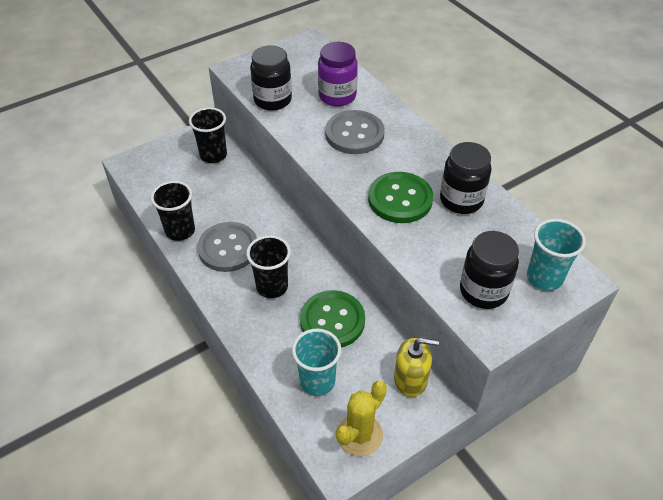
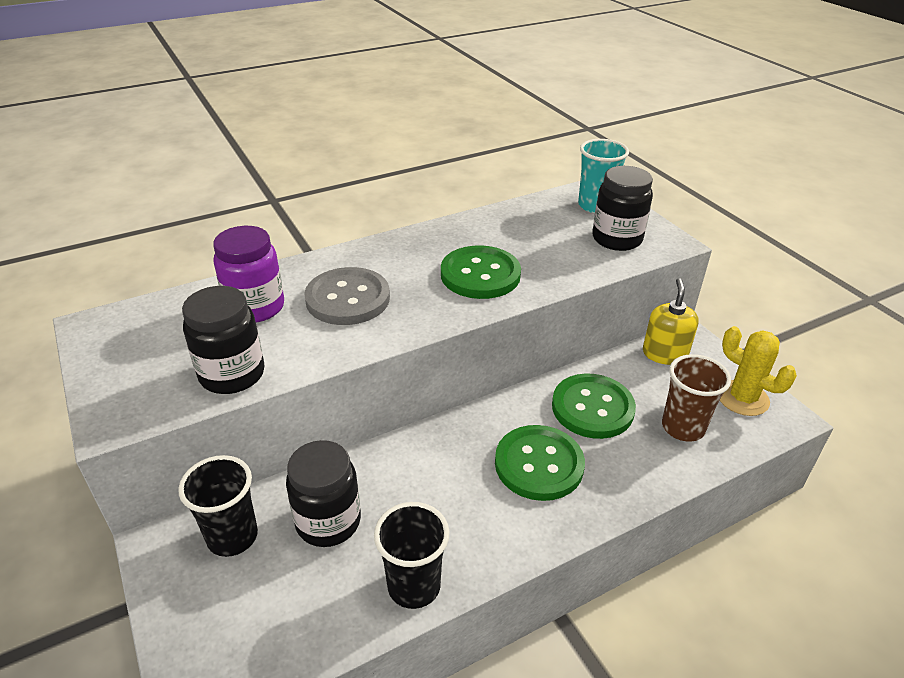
camera: 85 degrees left, 10 degrees down
(228, 248) = (462, 515): grey button -> none
(272, 287) = (539, 464): black cup -> green button
(317, 381) = (683, 427): turquoise cup -> brown cup
(461, 200) = (486, 235): black jar -> black jar (328, 522)

